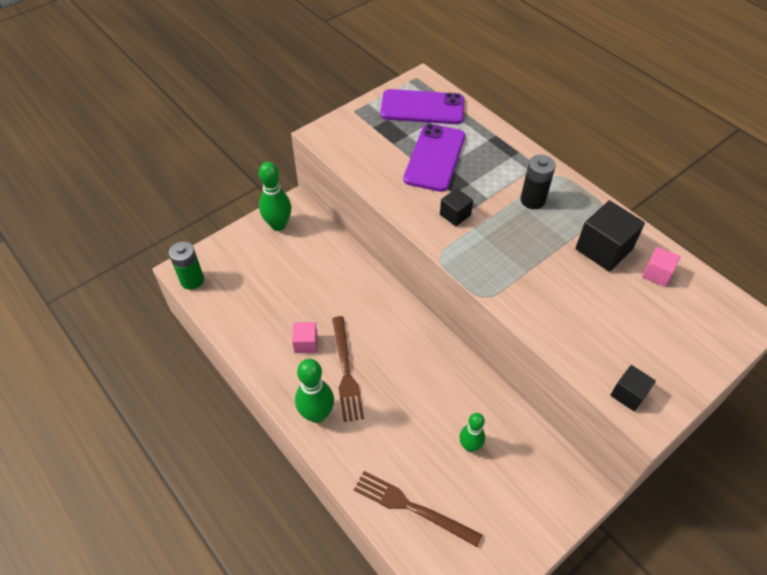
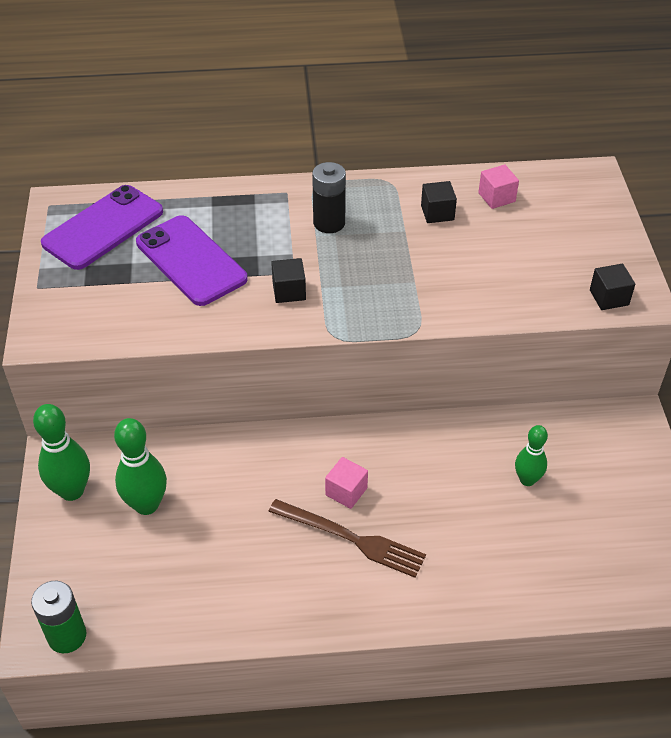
camera: 55 degrees left, 5 degrees down
(306, 343) = (279, 558): pink cube -> pink cube (346, 491)
(317, 414) = (385, 599): green bowling pin -> green bowling pin (146, 505)
(413, 508) = (563, 571): brown fork -> none
(603, 249) = (437, 213): black cube -> black cube, size x0.57

